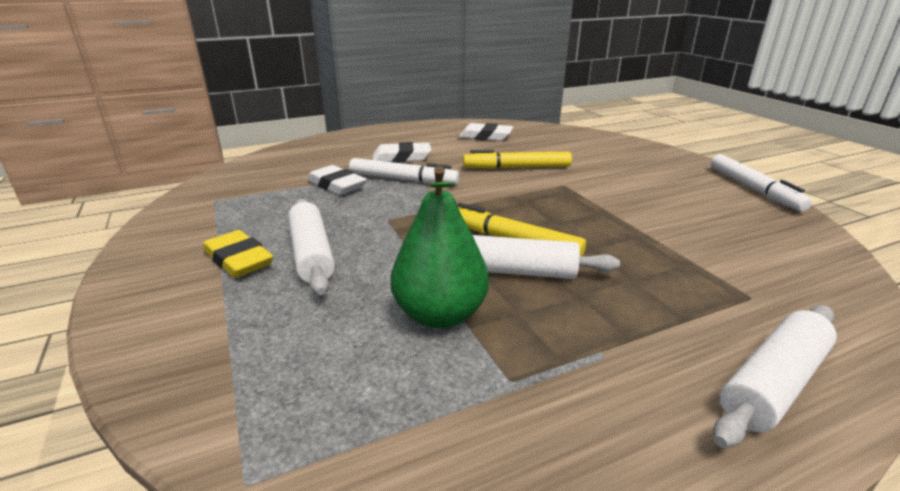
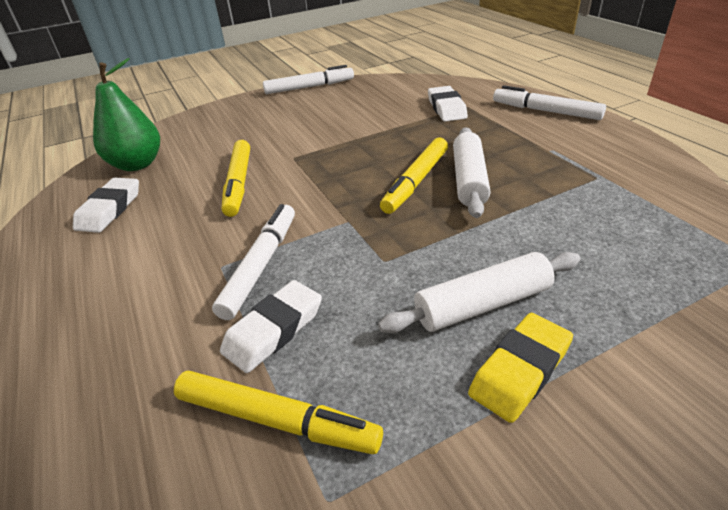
camera: 90 degrees left, 10 degrees up
(270, 188) = (276, 420): none -> yellow marker
(401, 158) = (170, 279): white eraser -> white eraser (446, 108)
(440, 315) = (546, 208): green pear -> green pear (137, 164)
(773, 383) = (545, 111): white rolling pin -> white marker

